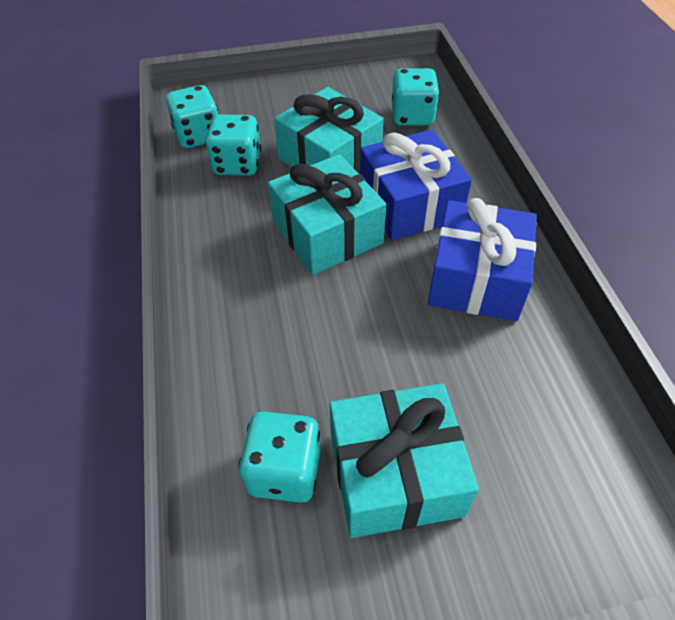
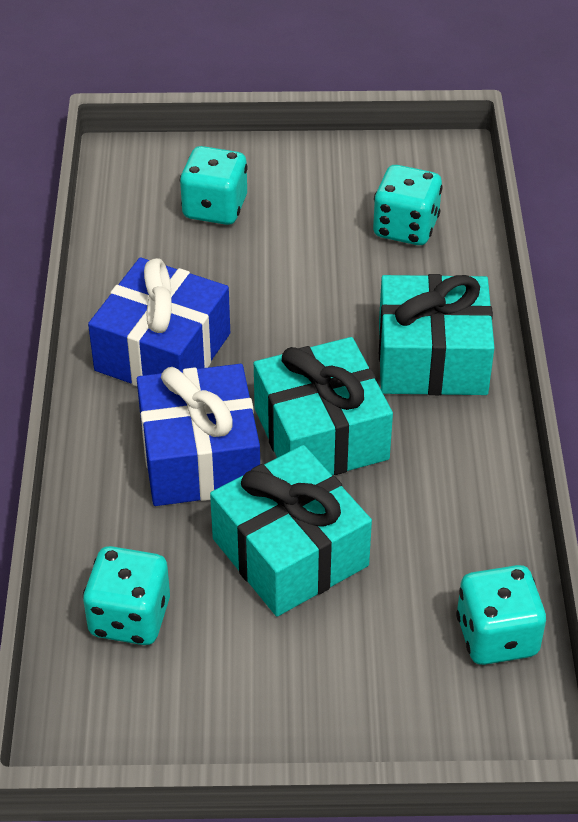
camera: 170 degrees left, 5 degrees down
(237, 164) = (433, 565): turquoise dice -> turquoise dice (215, 208)
(395, 473) = (312, 214): turquoise gift -> turquoise gift (432, 358)

